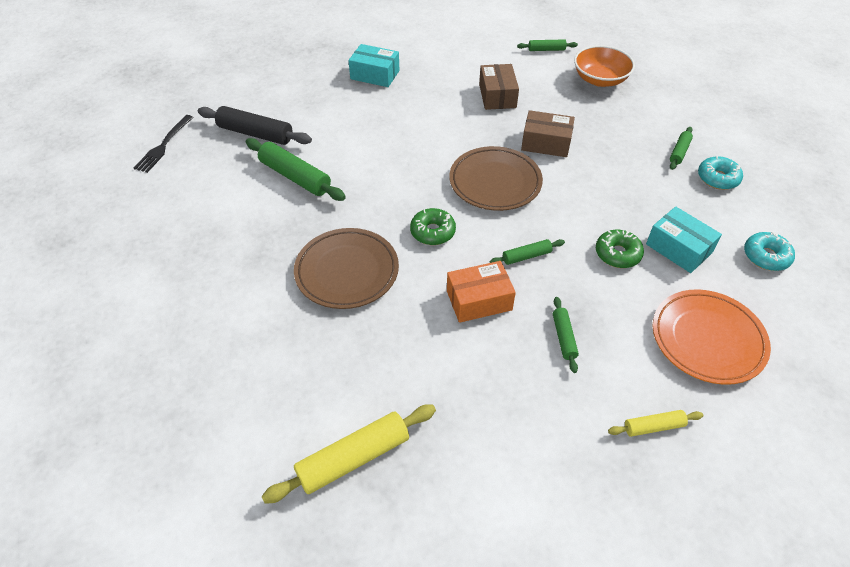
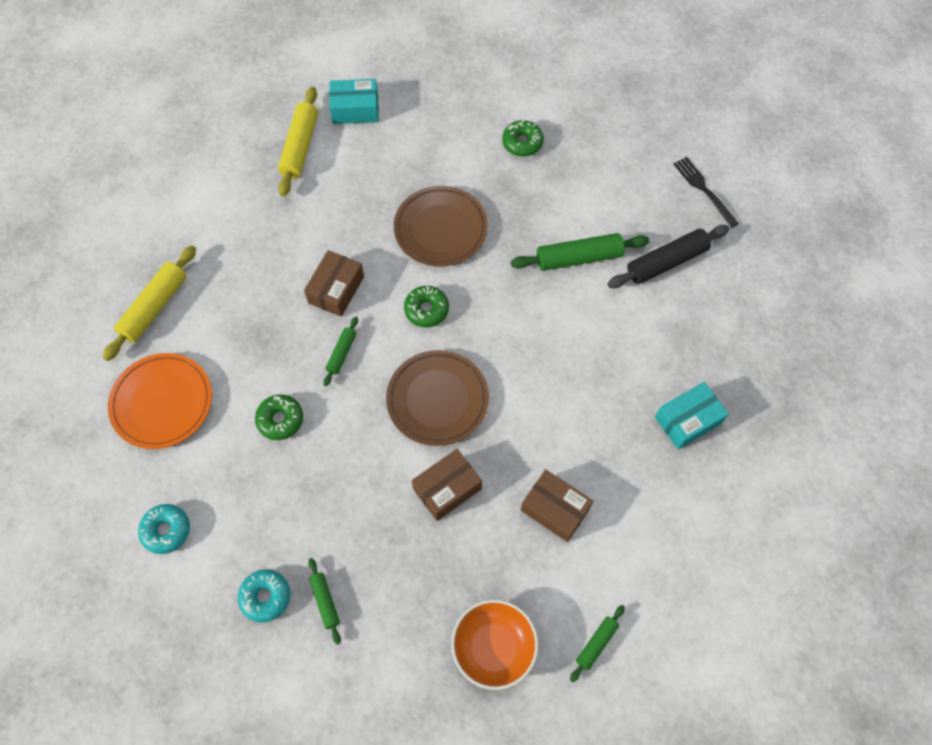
camera: 130 degrees right, 15 degrees up
(196, 275) = (522, 143): none -> green donut
(479, 300) = (336, 289): orange box -> brown box
(564, 337) = (257, 315): green rolling pin -> none
(653, 426) = (154, 307): yellow rolling pin -> yellow rolling pin, size x1.84
(678, 248) = (239, 471): turquoise box -> turquoise box (355, 109)

